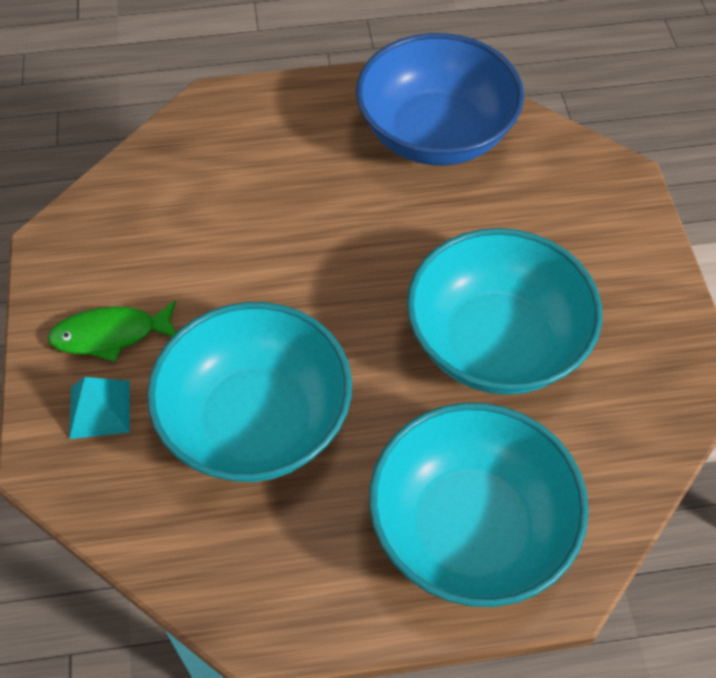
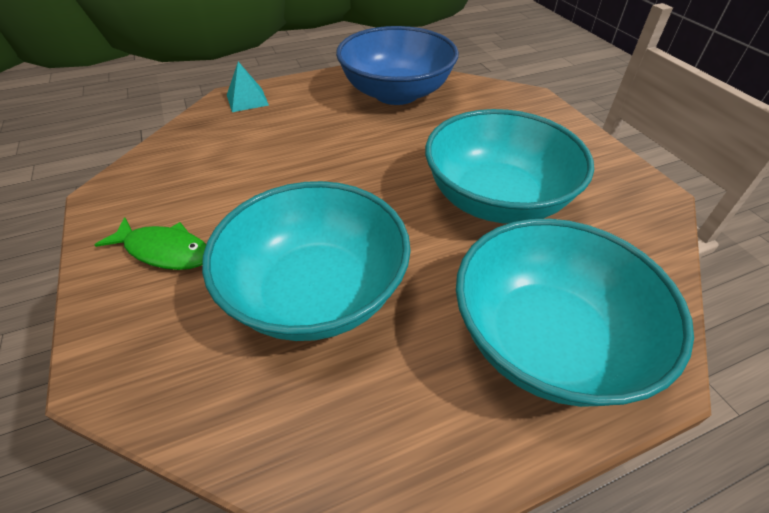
camera: 15 degrees left, 10 degrees down
(100, 409) = (159, 312): turquoise pyramid -> turquoise pyramid (247, 100)
(111, 335) = (164, 251): green fish -> green fish turned 135 degrees counterclockwise

